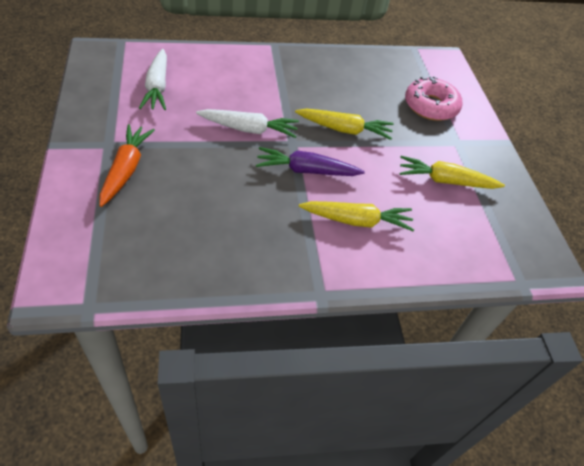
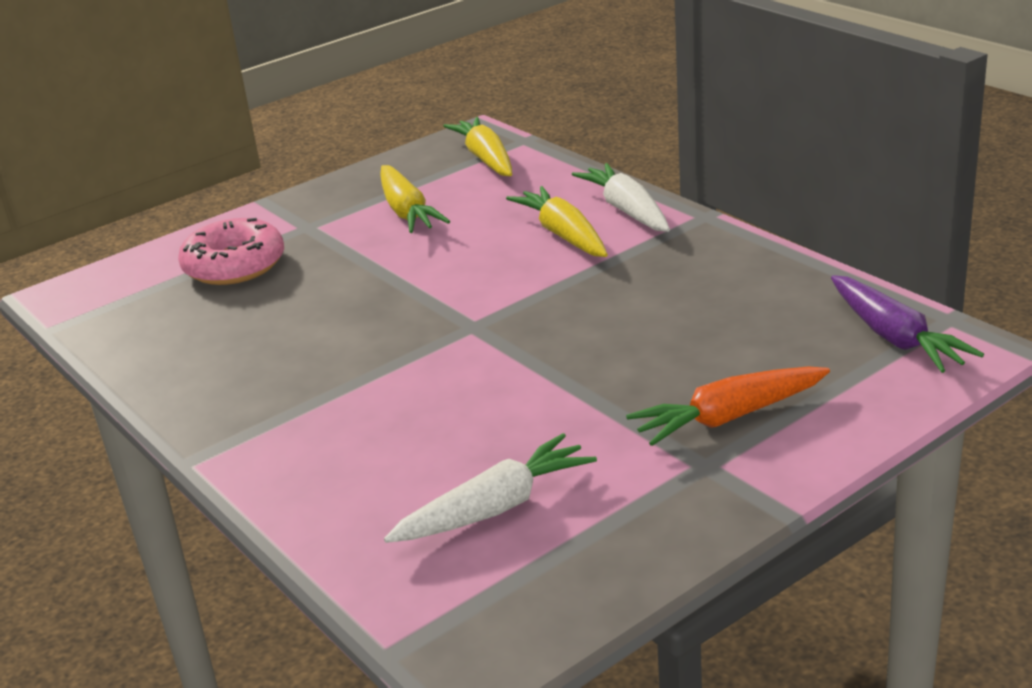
camera: 110 degrees left, 20 degrees down
(249, 129) = (490, 370): white carrot -> white carrot (627, 210)
(306, 170) = (519, 294): purple carrot -> purple carrot (894, 337)
(344, 129) = (385, 302): yellow carrot -> yellow carrot (486, 158)

